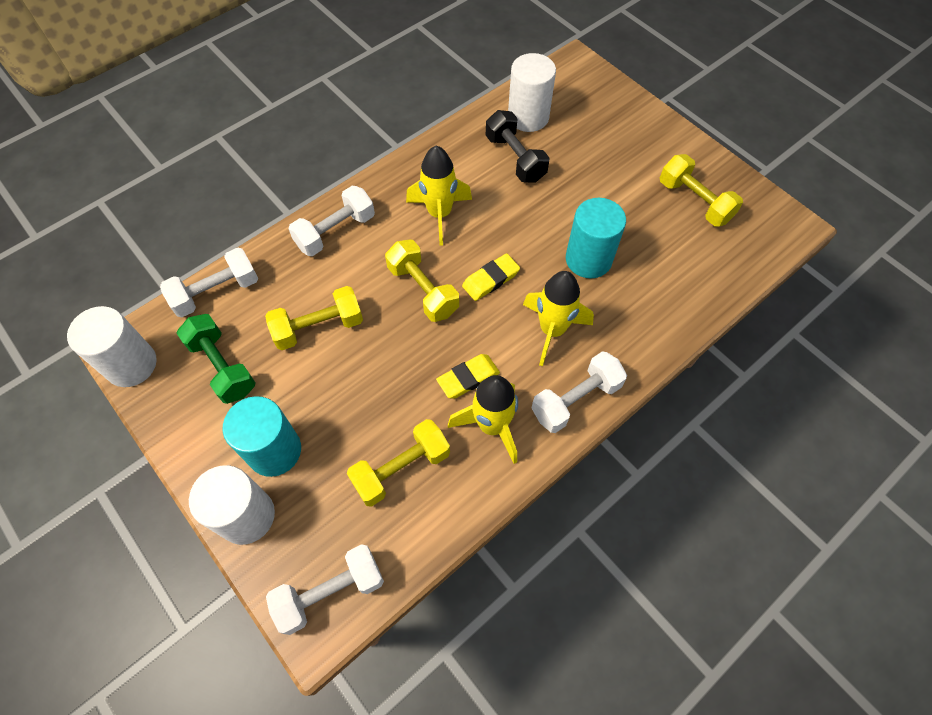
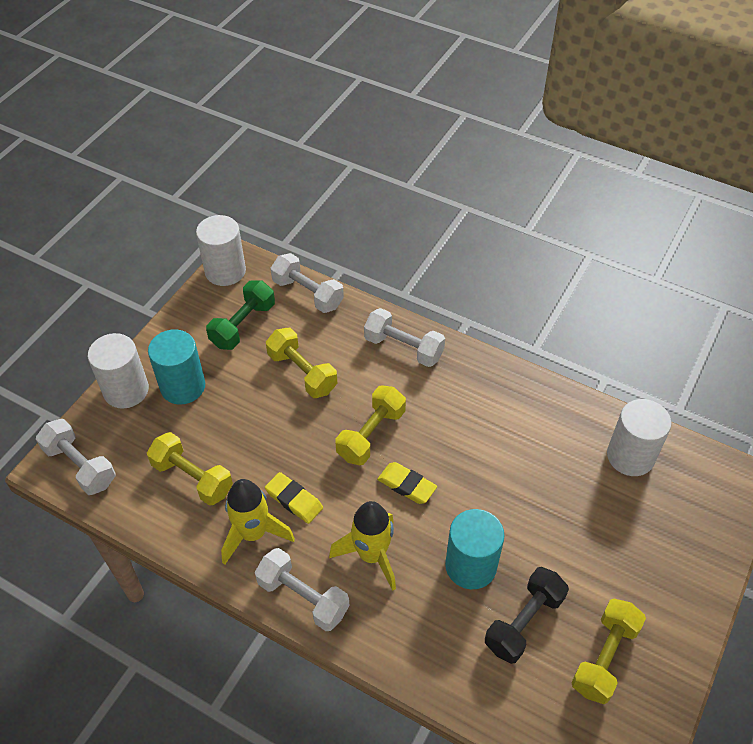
camera: 70 degrees right, 10 degrees down
(439, 214) = (462, 419): yellow rocket -> none
(515, 158) = (566, 461): black dumbbell -> black dumbbell (524, 622)

